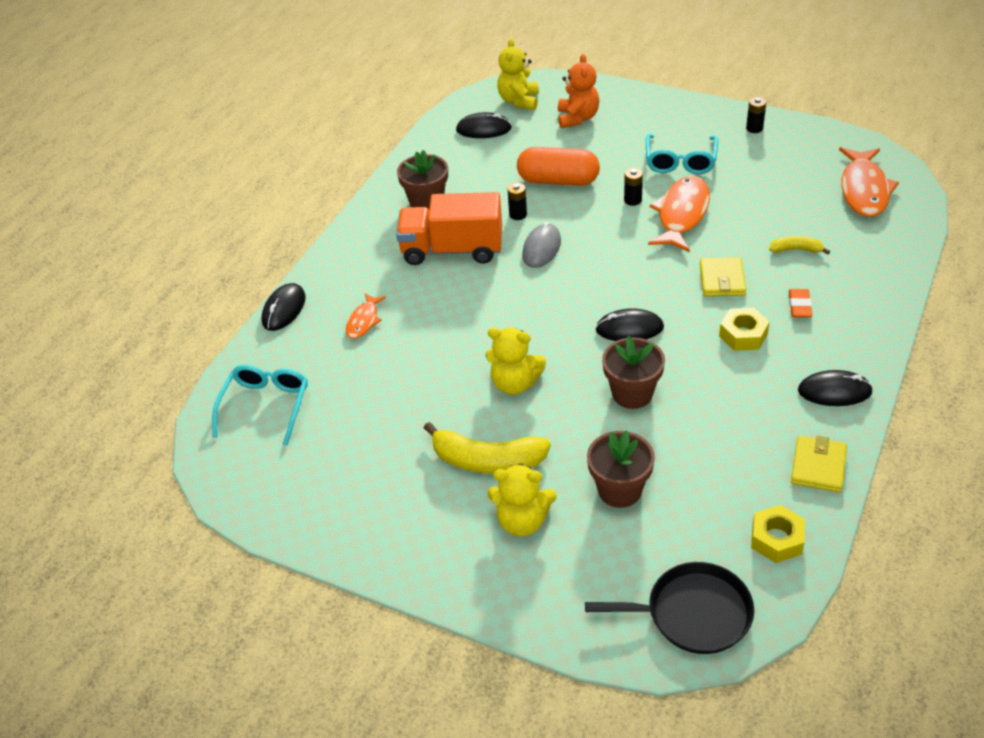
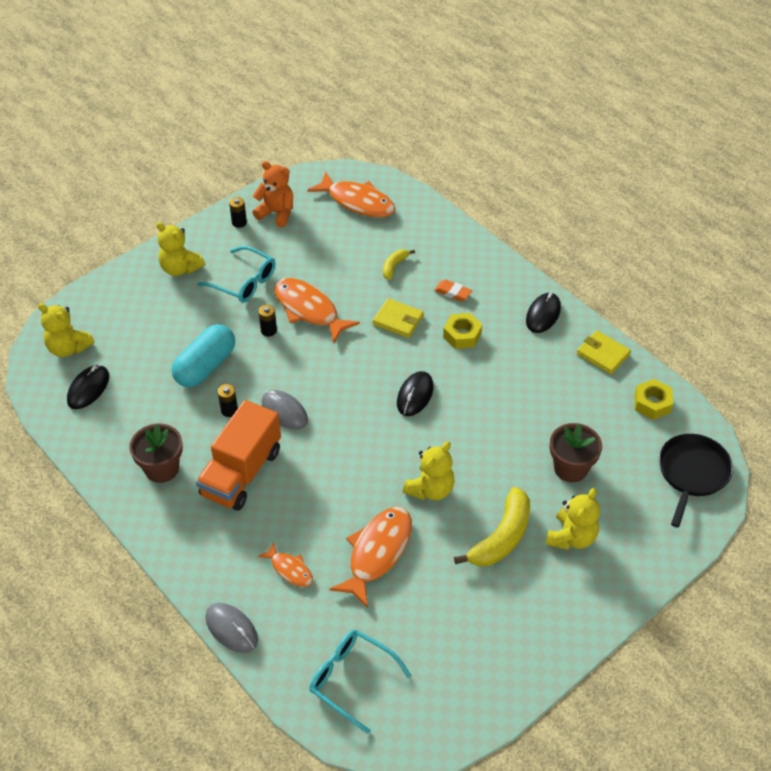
camera: 70 degrees left, 5 degrees up
(284, 309) = (231, 629): black mouse -> grey mouse
(414, 372) = (377, 553): none -> orange fish
(558, 180) = (205, 366): orange capsule -> turquoise capsule
(577, 118) = (130, 319): orange teddy bear -> orange teddy bear (276, 213)
(632, 393) = (483, 422): brown flower pot -> none
(662, 119) = (180, 268): none -> yellow teddy bear

